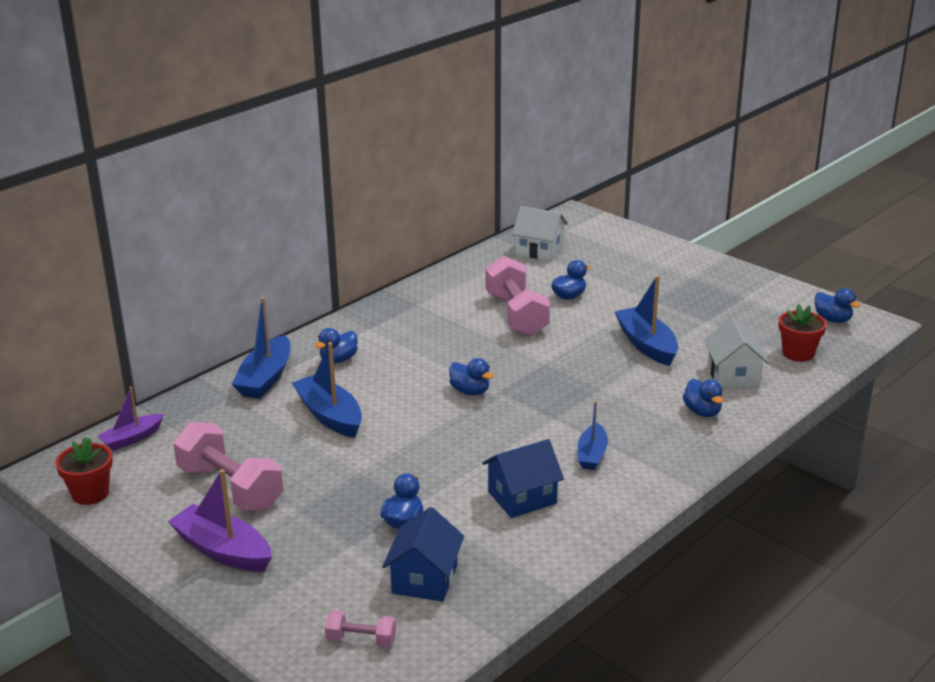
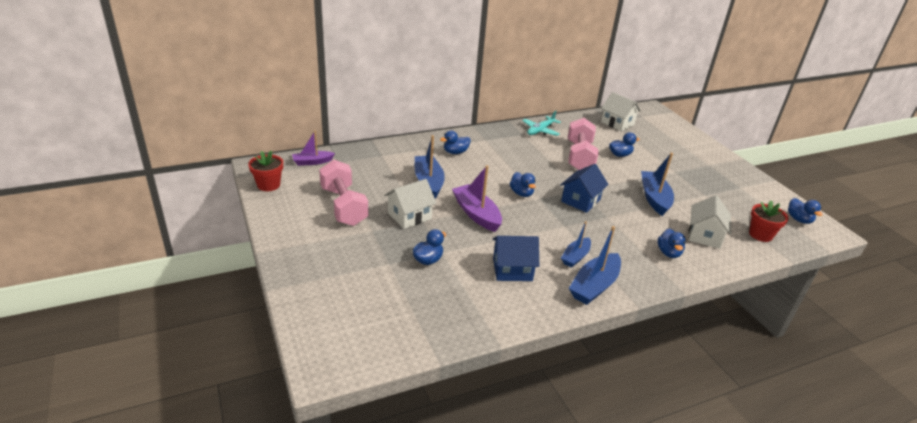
camera: 20 degrees right, 5 degrees up
(223, 550) = (313, 241): purple boat -> purple boat (476, 214)
(265, 378) = (407, 151): blue boat -> blue boat (594, 286)
(336, 471) = (409, 216): none -> white house
(361, 640) = (352, 326): pink dumbbell -> none
(424, 579) = (417, 301): blue house -> blue house (580, 200)
(439, 291) = (540, 130): none -> turquoise plane

